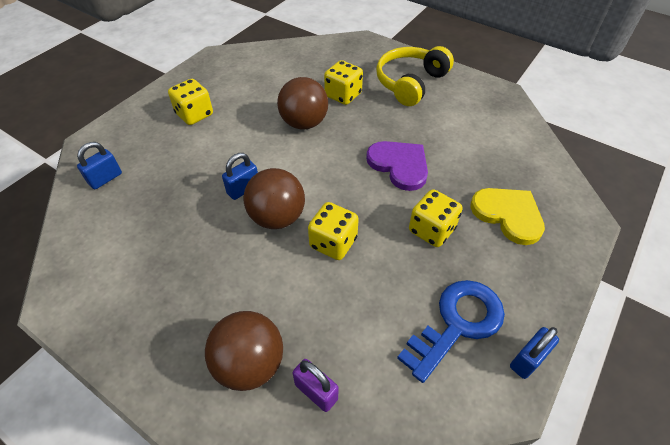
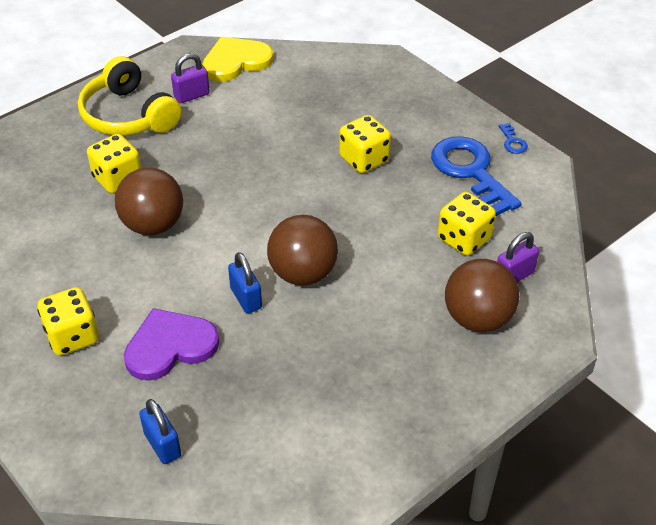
camera: 75 degrees left, 5 degrees down
(333, 243) = (355, 234): yellow dice -> yellow dice (464, 239)
(399, 165) = (265, 159): purple heart -> purple heart (170, 346)
(451, 107) = (191, 95): none -> purple padlock
(508, 215) = (364, 104): yellow heart -> yellow heart (236, 61)
(527, 360) = (512, 142): blue padlock -> blue key

